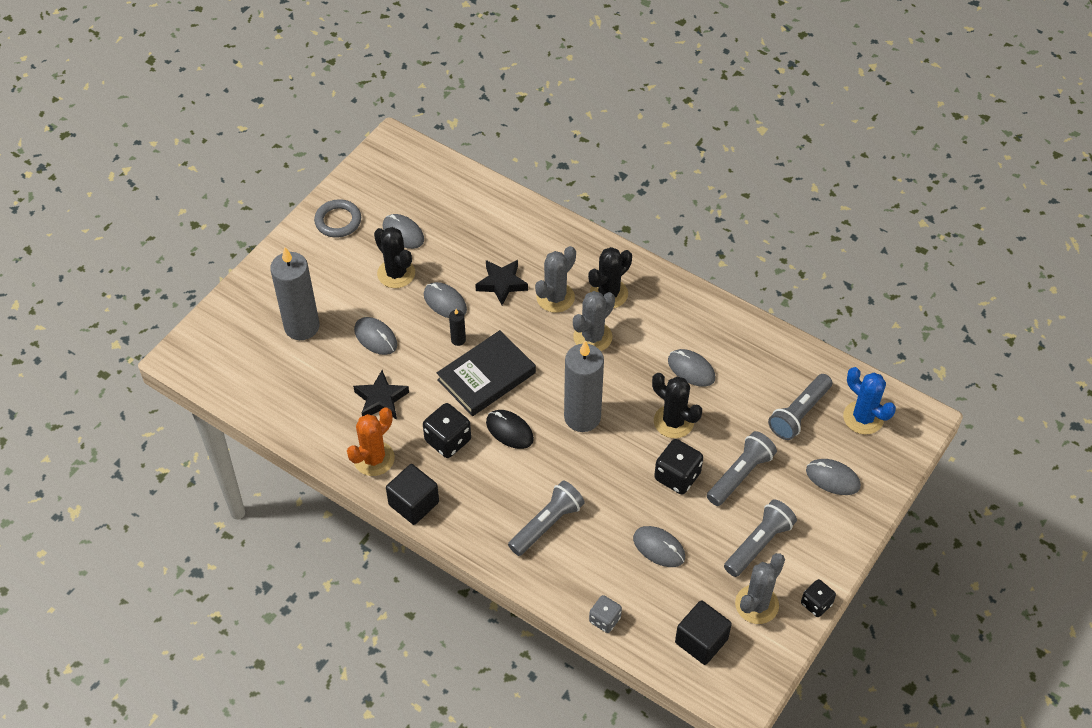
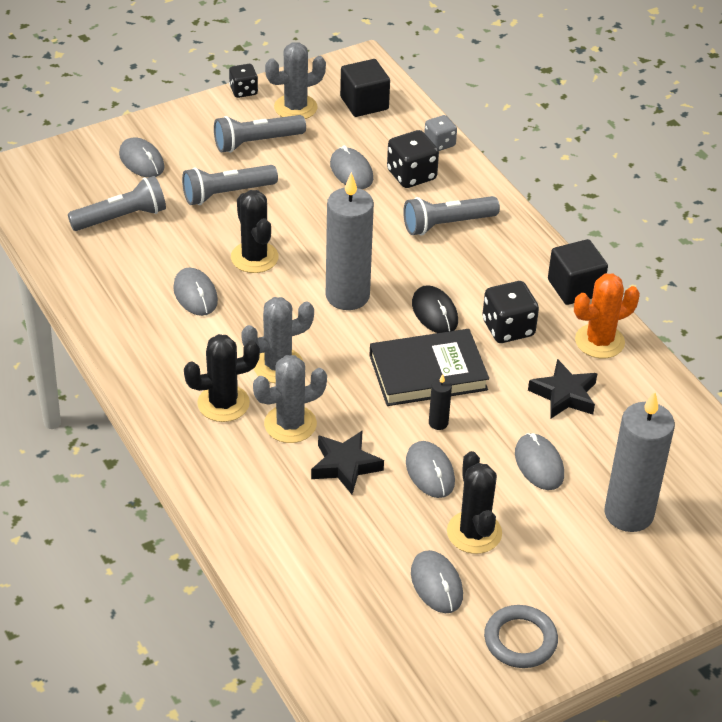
camera: 155 degrees left, 10 degrees down
(677, 476) = (289, 214): black dice -> black dice (411, 175)
(863, 417) = (62, 192): blue cactus -> none

